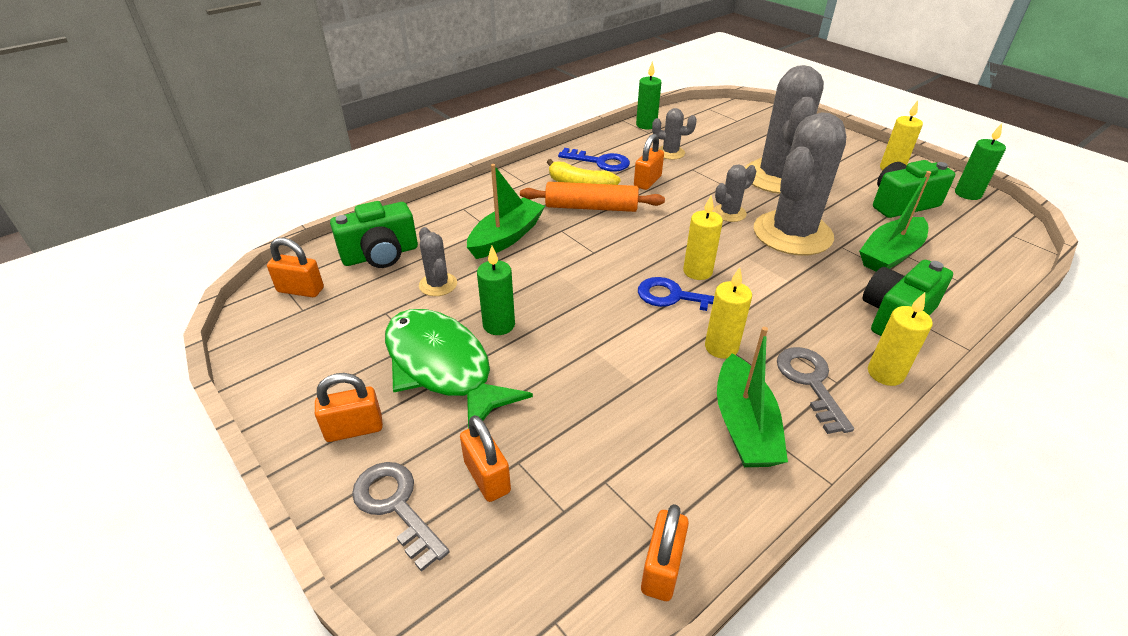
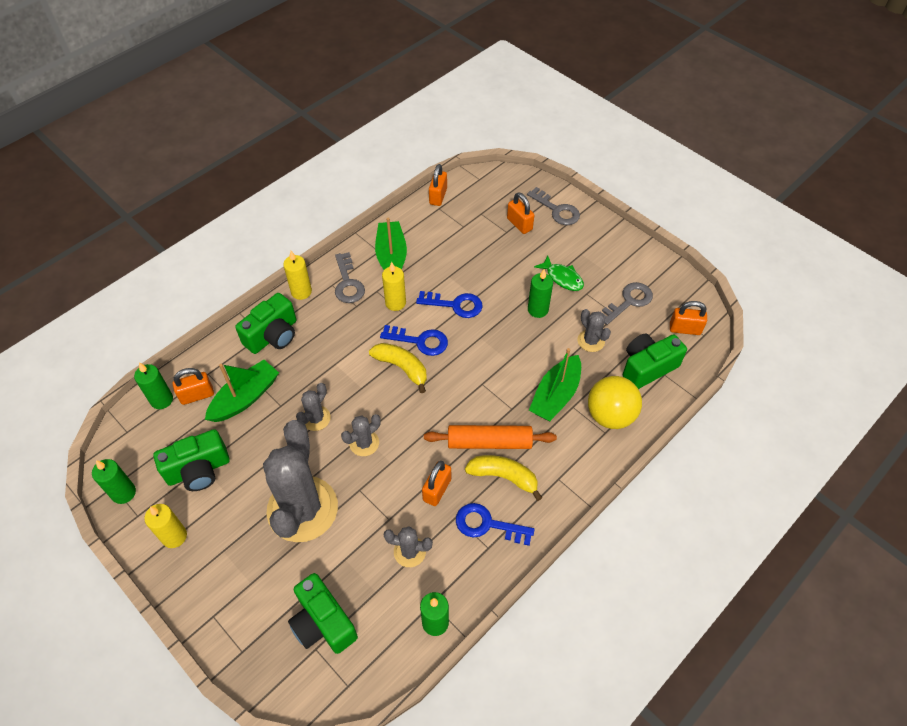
camera: 175 degrees right, 15 degrees up
(354, 429) = (594, 241): orange padlock -> orange padlock (197, 395)
(356, 327) = (628, 301): none -> grey key
(442, 367) = (562, 278): green fish -> green fish, size x0.50
(450, 219) = (610, 415): none -> yellow ball
(625, 339) = (455, 305): none -> blue key
(697, 271) = (402, 367): yellow candle -> yellow banana
(735, 128) = (323, 623): none -> green camera
(792, 233) = (316, 418): grey cactus -> grey cactus, size x0.44
(997, 258) = (161, 400): none -> green candle

